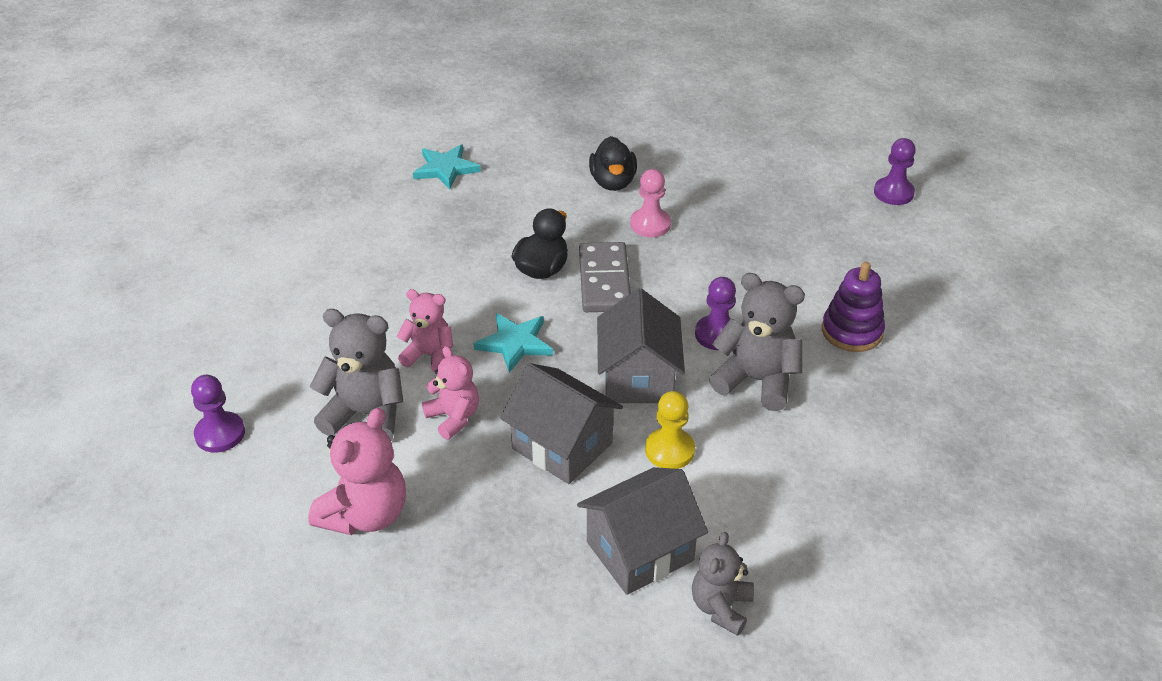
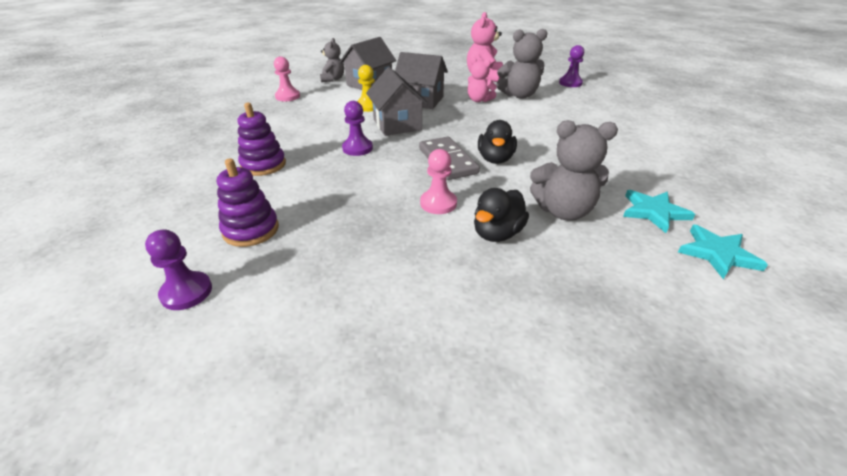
camera: 160 degrees right, 5 degrees down
(429, 355) = (516, 115): pink teddy bear -> none
(515, 343) = (476, 125): turquoise star -> turquoise star (718, 253)
(613, 182) = (497, 233): black duck -> black duck turned 120 degrees counterclockwise
(756, 380) = (328, 134): grey teddy bear -> grey teddy bear (563, 211)
(829, 538) = (287, 96): none -> pink pawn
(850, 237) = (251, 230): none -> purple stacking toy

